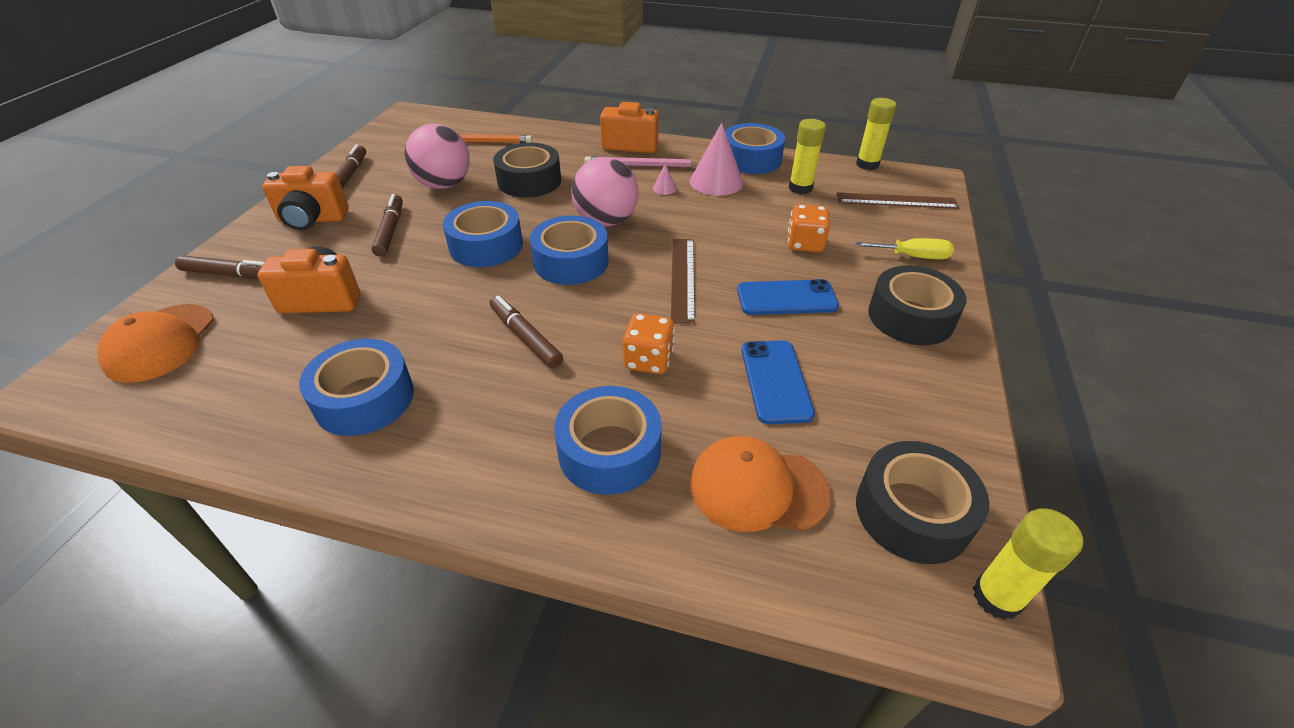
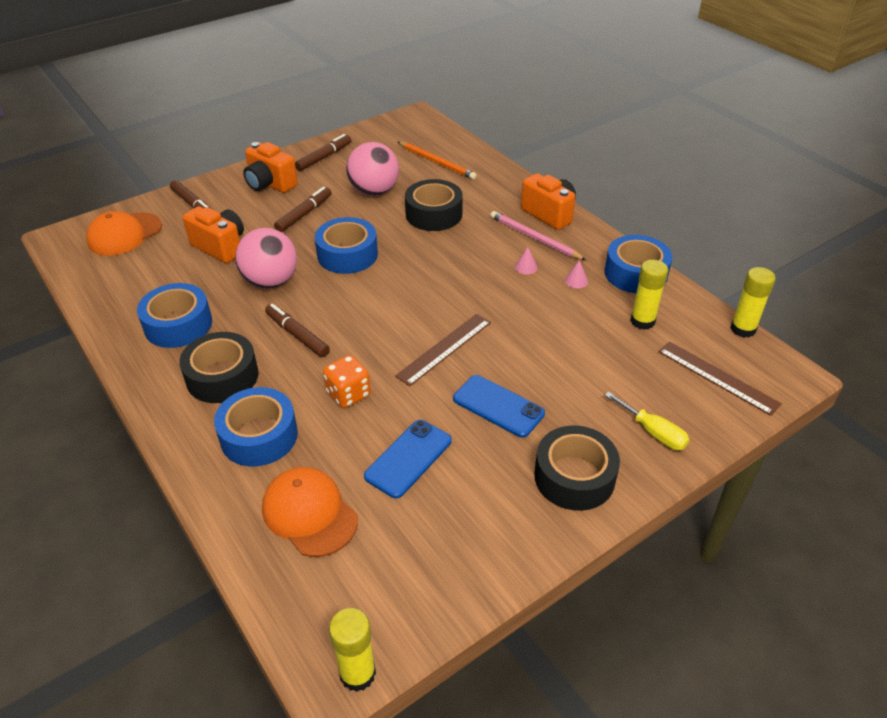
camera: 40 degrees right, 0 degrees up
(525, 337) = (297, 335): brown marker -> brown marker turned 45 degrees counterclockwise
(571, 262) = (386, 295): blue tape -> none
(606, 221) = (447, 274): pink ball -> pink ball (271, 281)
(716, 182) = (576, 281): pink cone -> pink cone, size x0.44
(805, 244) = (574, 372): orange dice -> none
(912, 512) = (378, 594): black tape -> black tape (222, 377)

